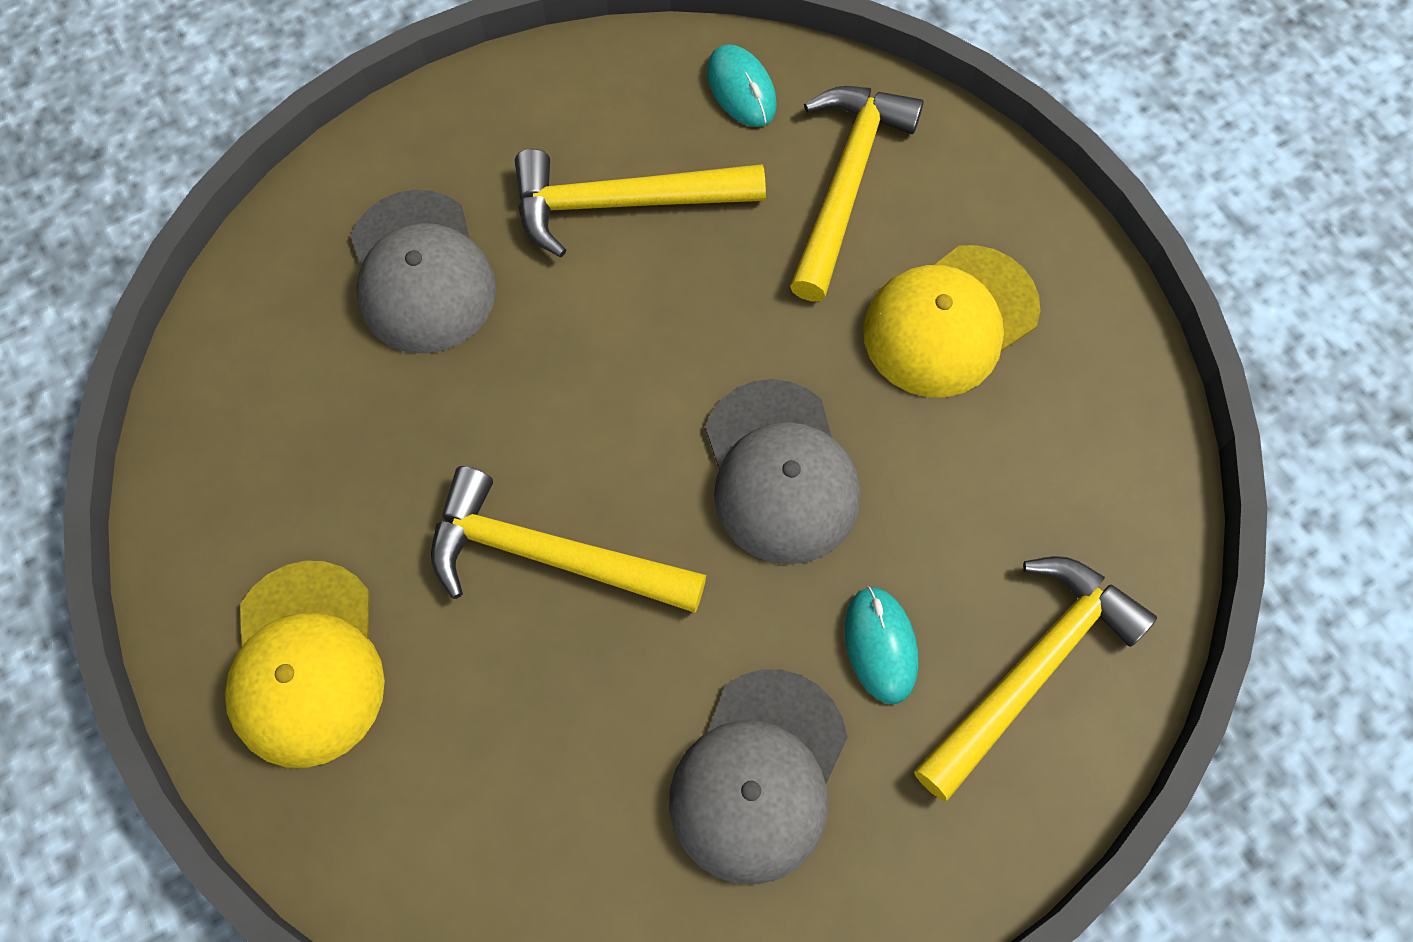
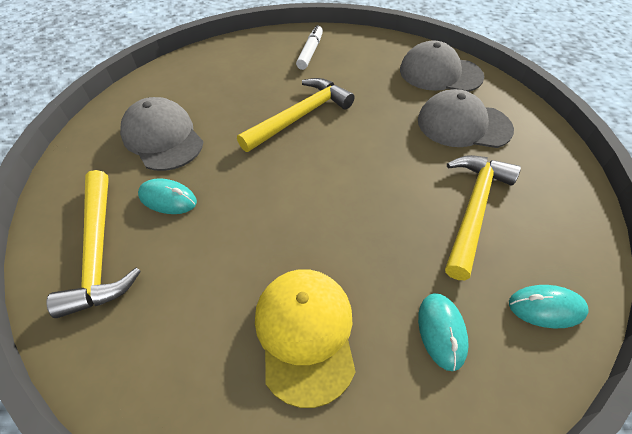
camera: 120 degrees right, 15 degrees down
(306, 664) = (310, 52): yellow cap -> white marker
(780, 472) = (276, 203): grey cap -> grey cap (440, 73)
(846, 183) = (441, 331): yellow hammer -> turquoise mouse

